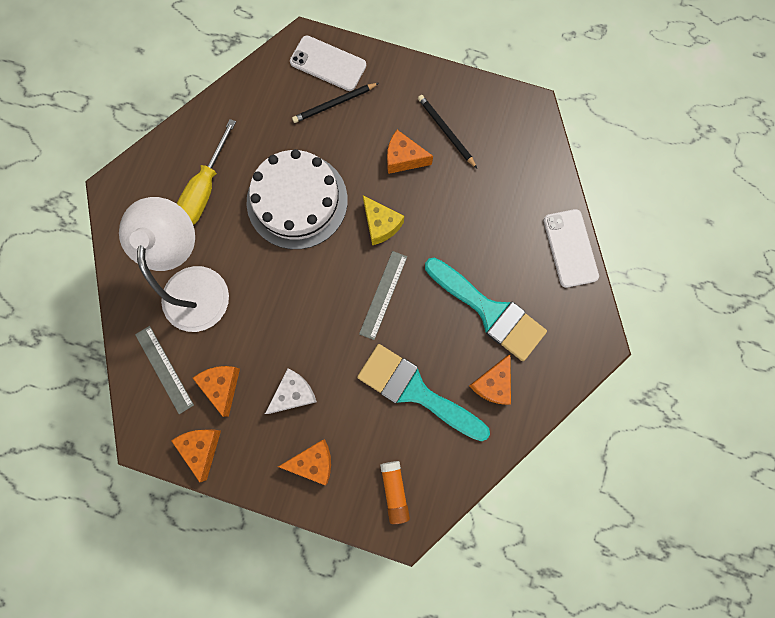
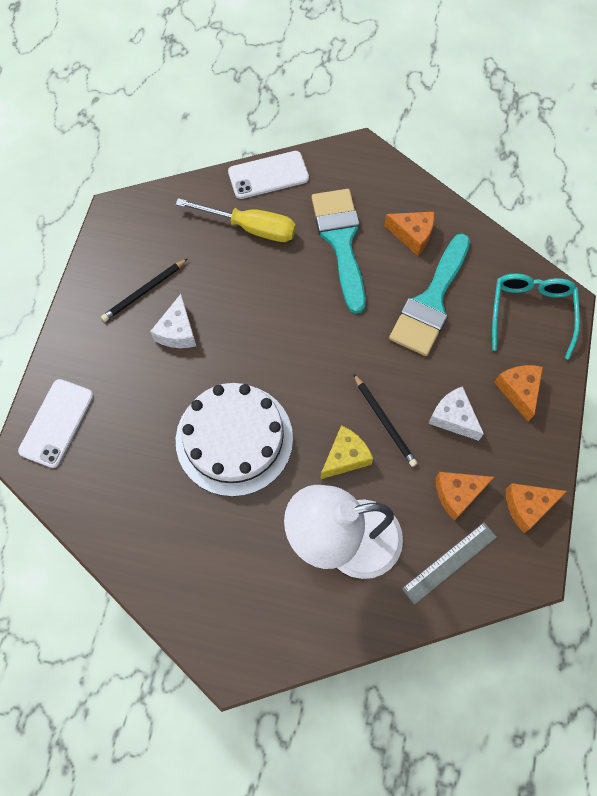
camera: 95 degrees left, 10 degrees down
(205, 189) = (225, 548): yellow screwdriver -> yellow screwdriver (250, 227)
(334, 104) = (111, 410): black pencil -> black pencil (384, 421)
(380, 225) = (257, 348): yellow cheese -> yellow cheese (345, 457)
(383, 295) = (335, 339): grey ruler -> none
(394, 491) = (531, 313): orange glue stick -> turquoise glasses
(403, 158) = (177, 331): orange cheese -> white cheese
(489, 311) = (341, 241): turquoise brush -> turquoise brush turned 45 degrees counterclockwise

